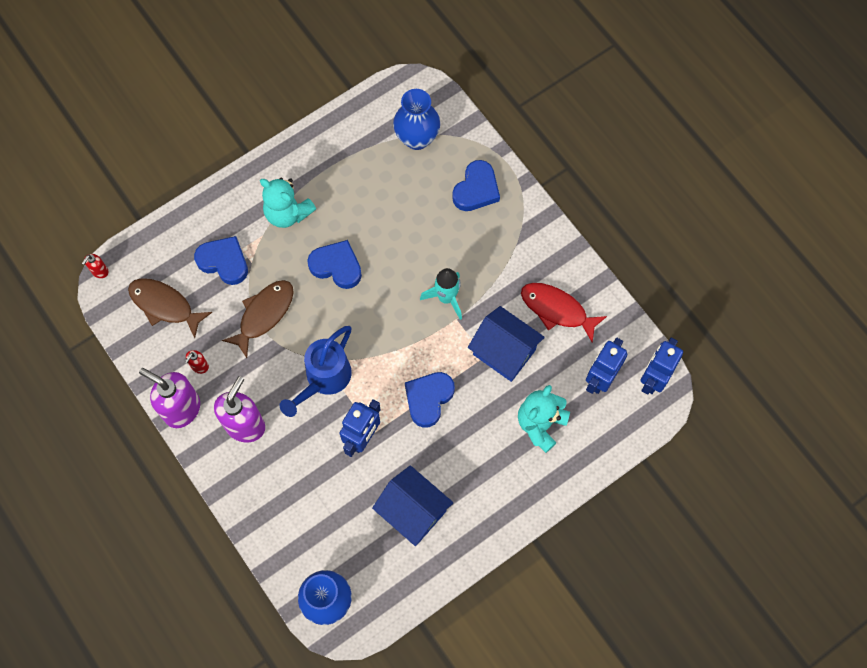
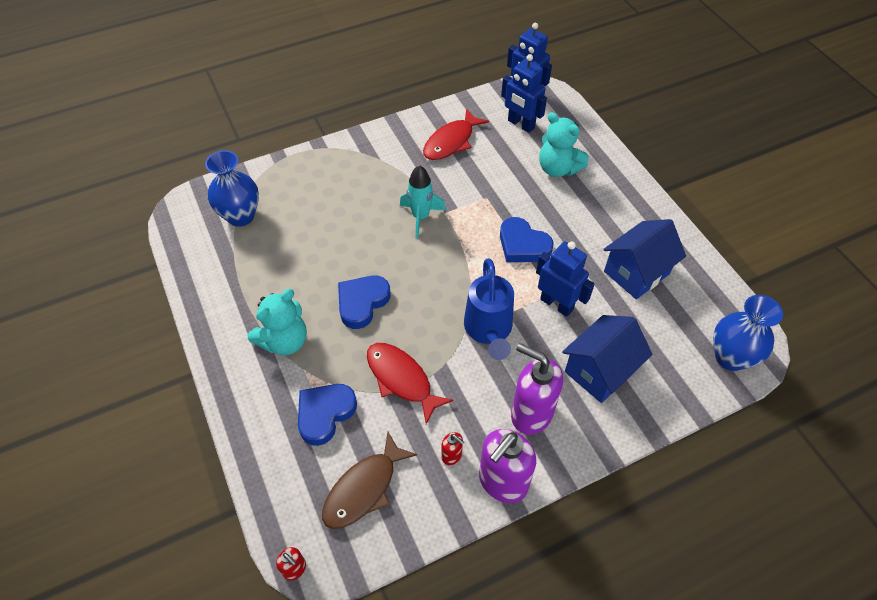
camera: 80 degrees left, 15 degrees down
(264, 314) = (401, 379): brown fish -> red fish
(324, 379) = (488, 330): blue watering can -> blue watering can turned 45 degrees clockwise
(476, 189) = (314, 179): blue heart -> none
(504, 352) = (484, 183): blue house -> blue house (600, 370)

